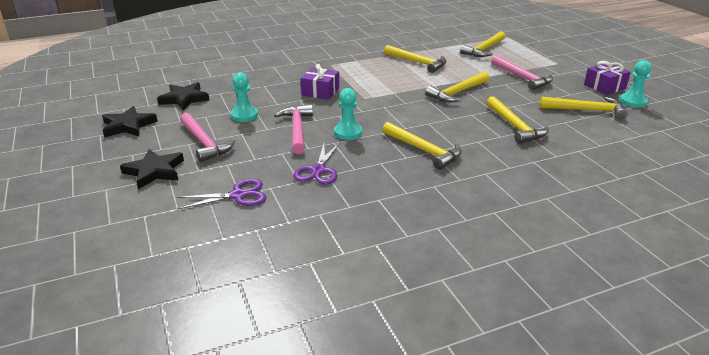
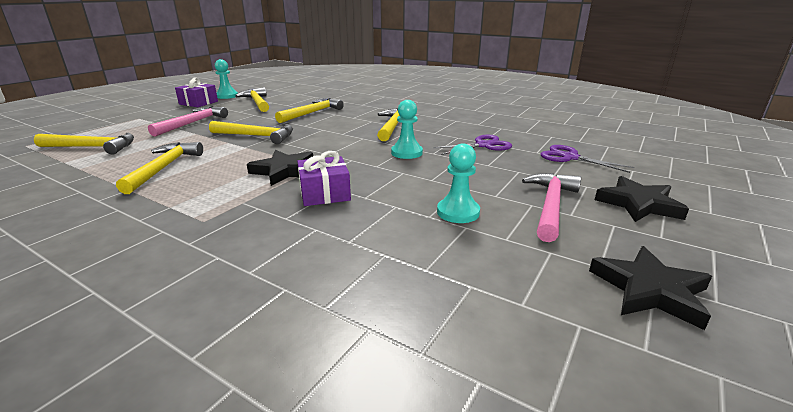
camera: 125 degrees left, 5 degrees down
(184, 99) = (498, 294): black star -> black star (284, 171)
(297, 129) = (437, 173): pink hammer -> none

